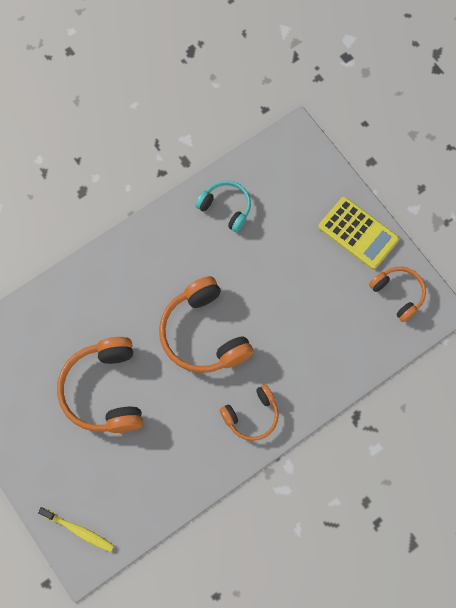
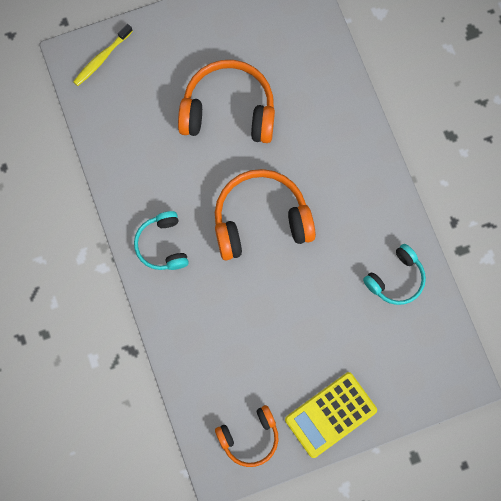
camera: 105 degrees right, 5 degrees up
(252, 416) = (162, 245): orange headphones -> turquoise headphones

